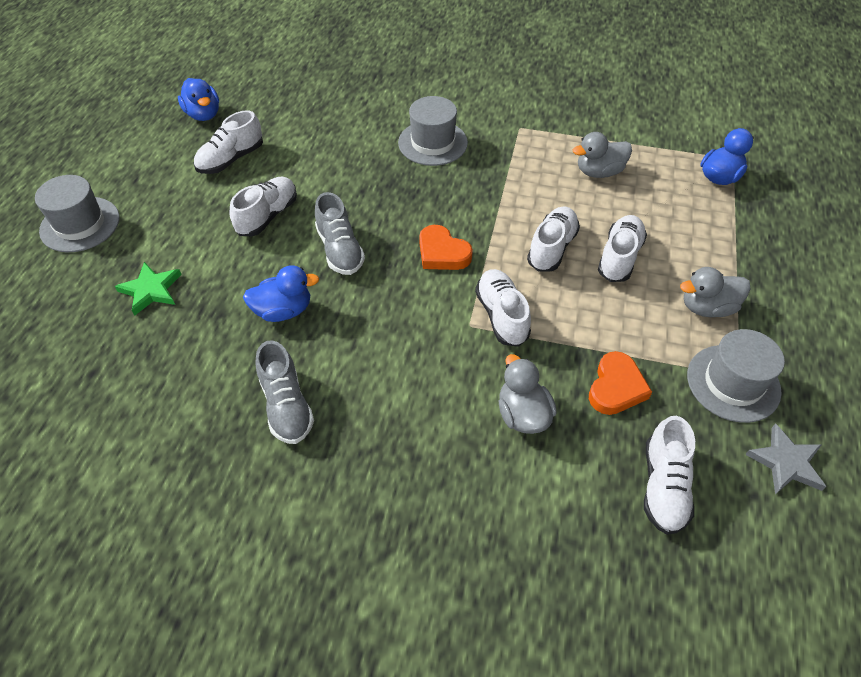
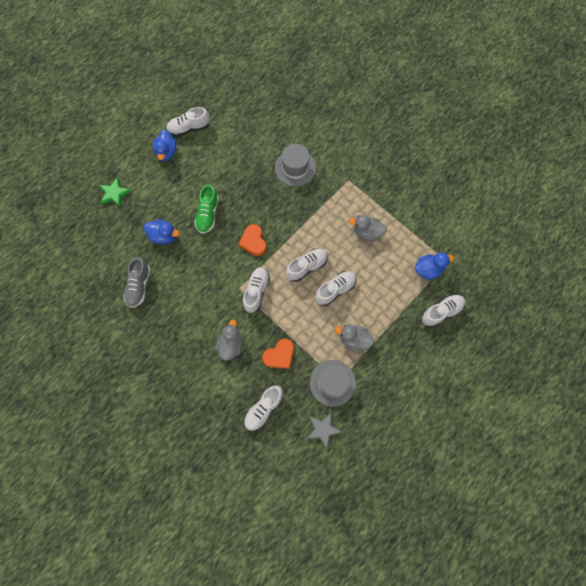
camera: 30 degrees right, 20 degrees up
(80, 224) = (101, 136): grey hat -> none
(203, 114) = (192, 88): blue duck -> blue duck (166, 152)
(267, 216) = (186, 175): white shoe -> white shoe (441, 312)
(340, 250) = (208, 214): grey shoe -> green shoe

